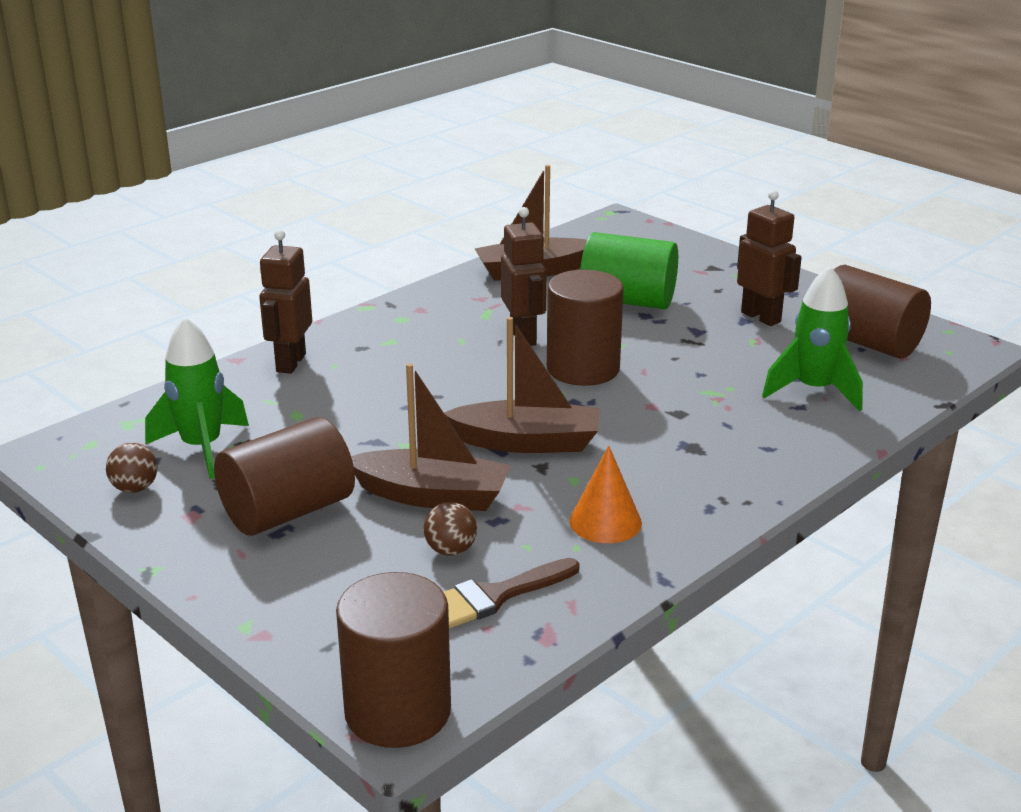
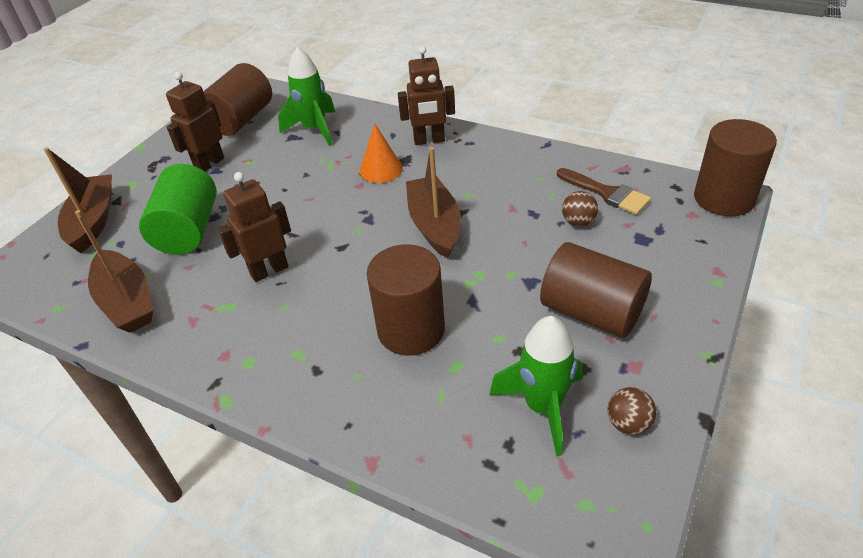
camera: 105 degrees left, 15 degrees up
(290, 363) = (365, 411): brown robot -> brown robot (429, 140)
(432, 496) = (525, 248): brown boat -> brown boat (93, 221)
(583, 369) = (316, 226): brown cylinder -> brown cylinder (411, 330)
(605, 522) = (507, 173): orange cone -> orange cone (381, 169)

